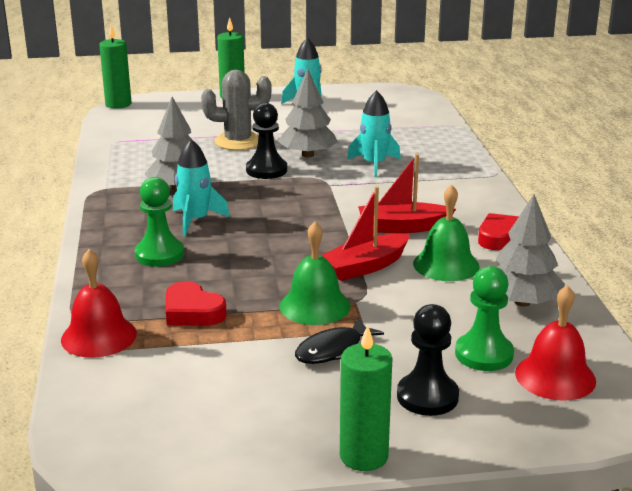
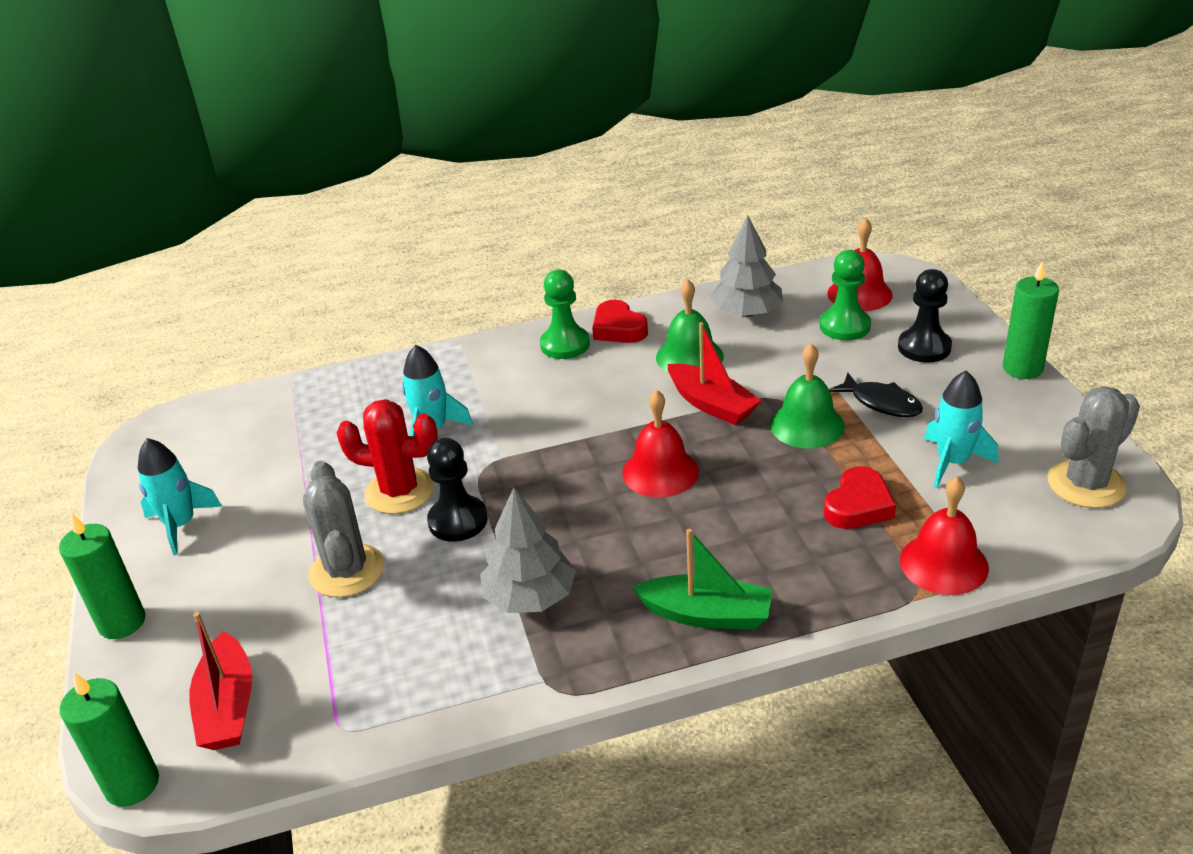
camera: 95 degrees left, 10 degrees up
(119, 238) = (706, 614): none -> green boat
(145, 439) = (1086, 484): none -> grey cactus
(159, 254) = (738, 564): green pawn -> green pawn (565, 345)
(195, 220) = (633, 554): turquoise rocket -> turquoise rocket (952, 462)
(282, 237) = (660, 472): none -> red bell
(308, 155) = (400, 491): grey tree -> red cactus
(402, 227) = (611, 390): red boat -> red boat (228, 706)

